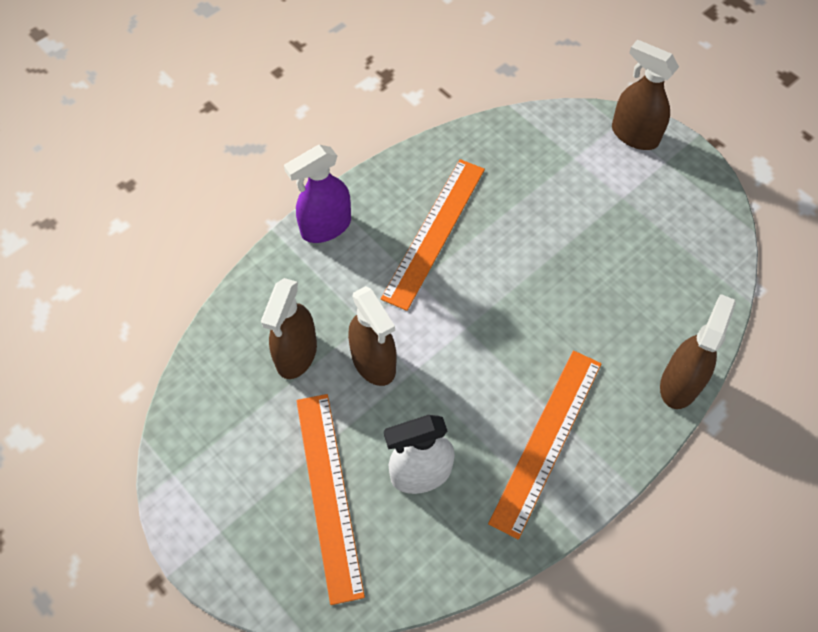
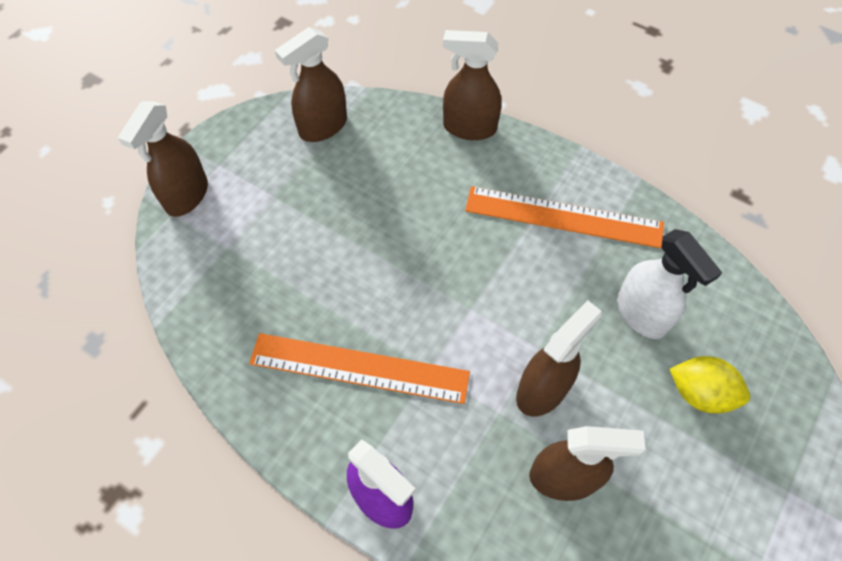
camera: 105 degrees left, 0 degrees up
(329, 494) = (700, 393): orange ruler -> yellow lemon
(700, 250) = (323, 127): none -> brown spray bottle

